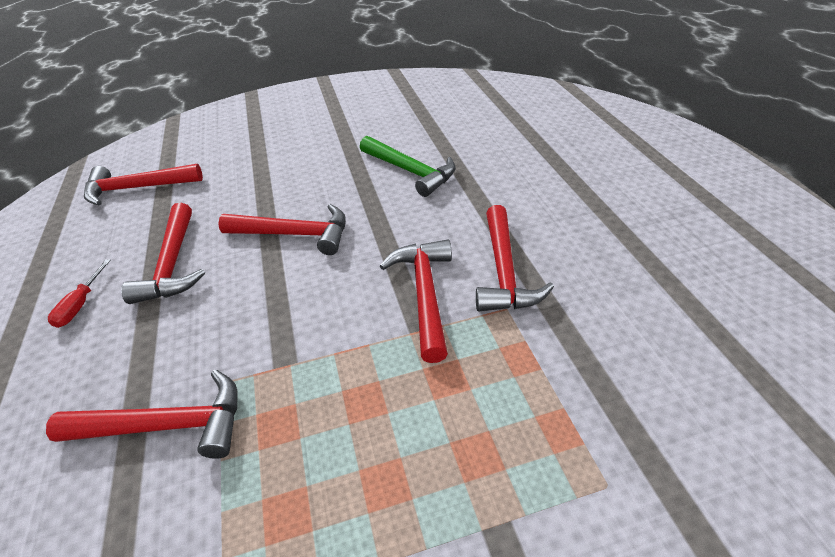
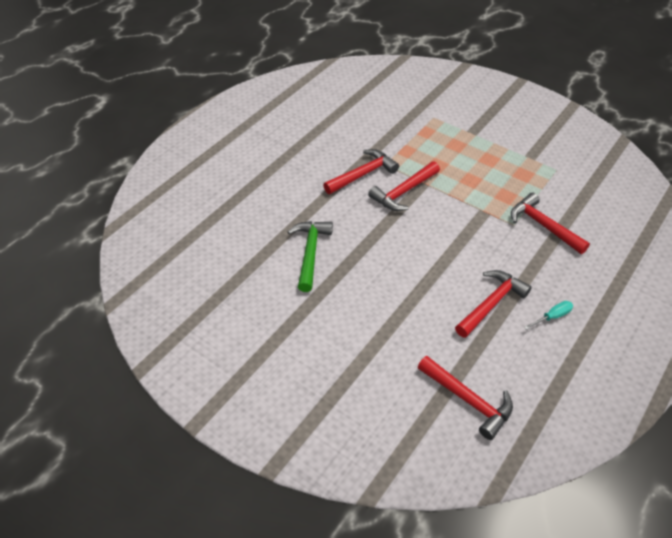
camera: 130 degrees left, 5 degrees up
(81, 305) = (552, 316): red screwdriver -> turquoise screwdriver
(294, 234) = (417, 267): red hammer -> none

